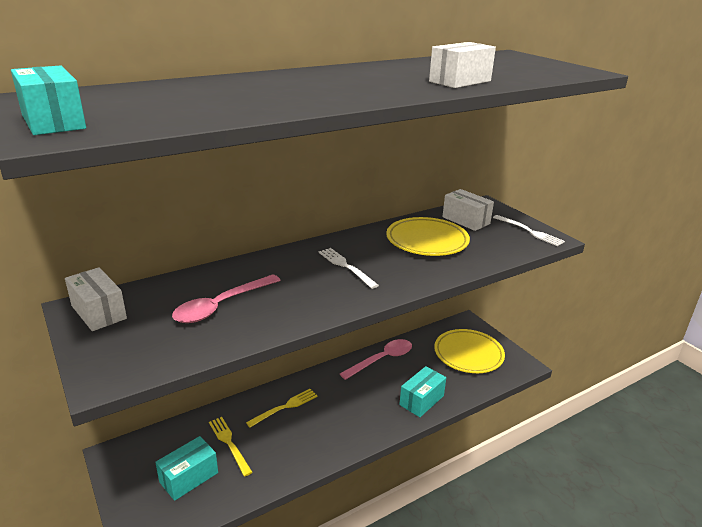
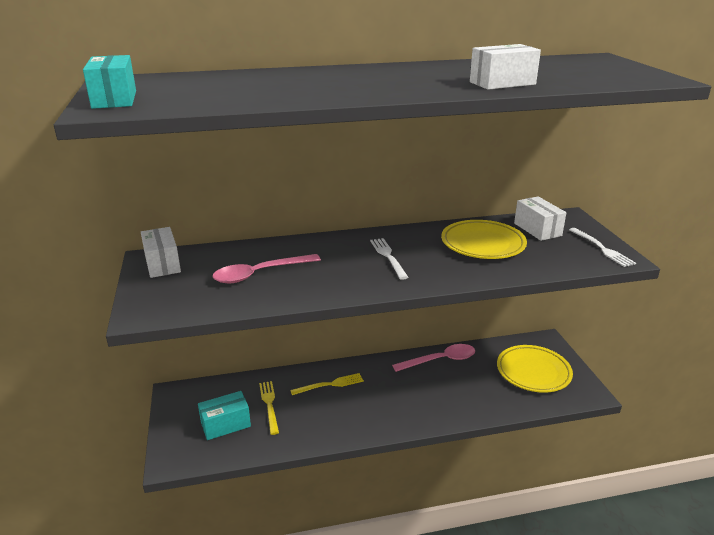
camera: 20 degrees right, 0 degrees up
(421, 400) = (463, 405): turquoise box -> none

